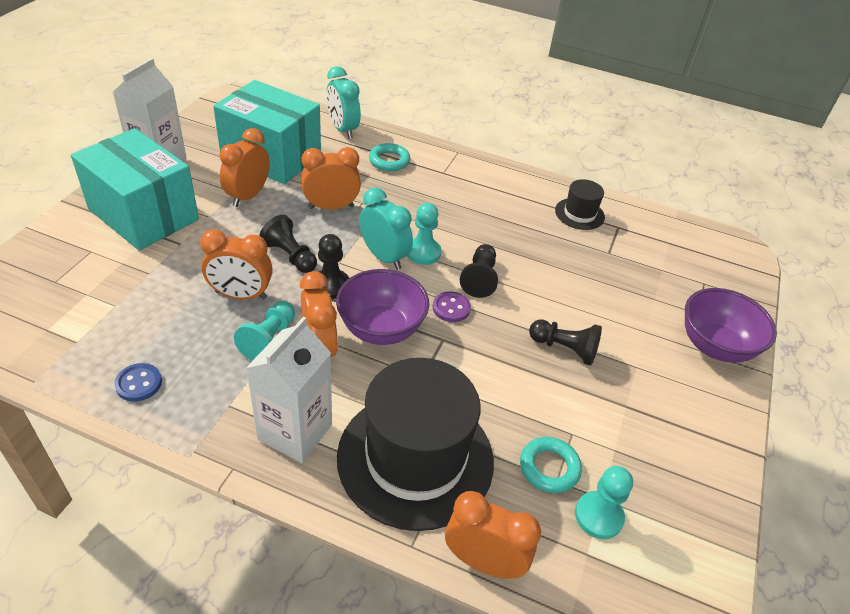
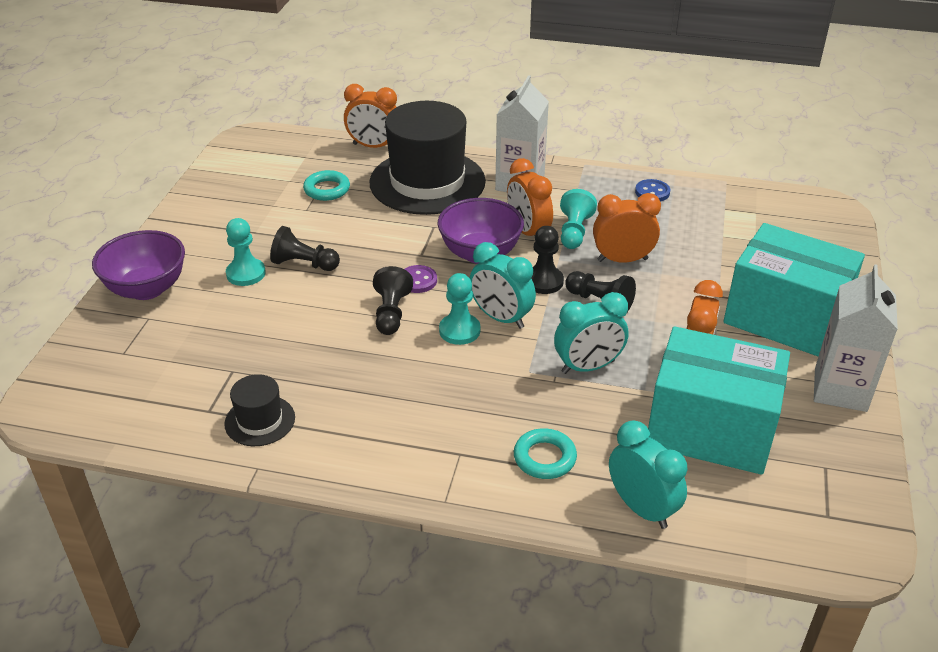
camera: 175 degrees right, 5 degrees down
(331, 207) = (588, 367): orange clock -> turquoise clock
(598, 516) = (294, 172): turquoise pawn -> turquoise pawn (246, 274)

